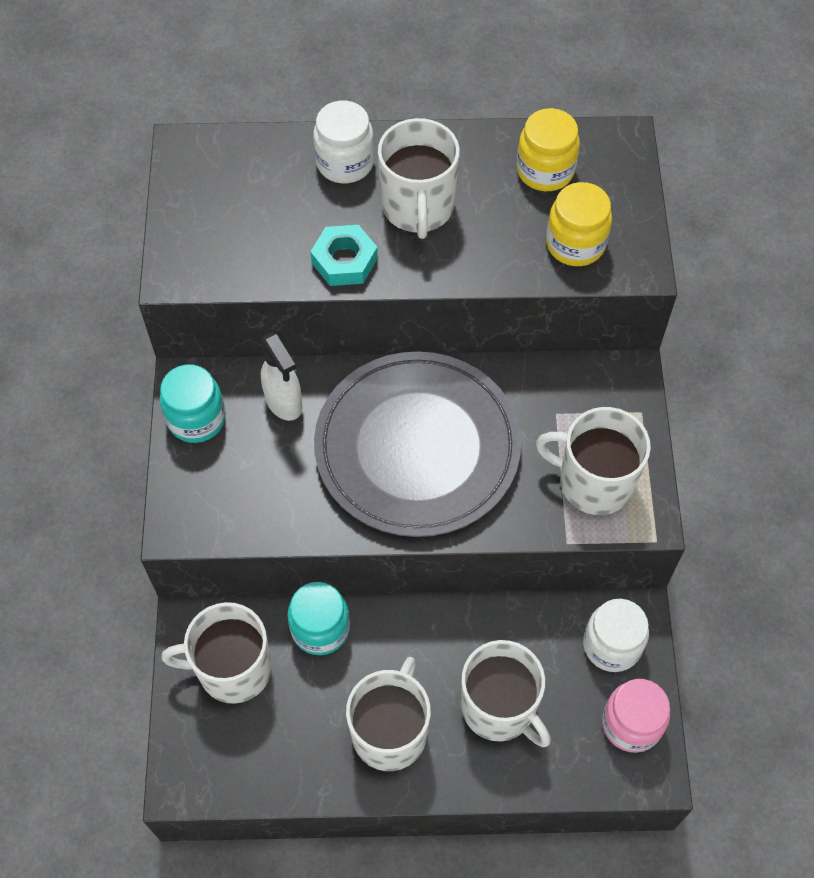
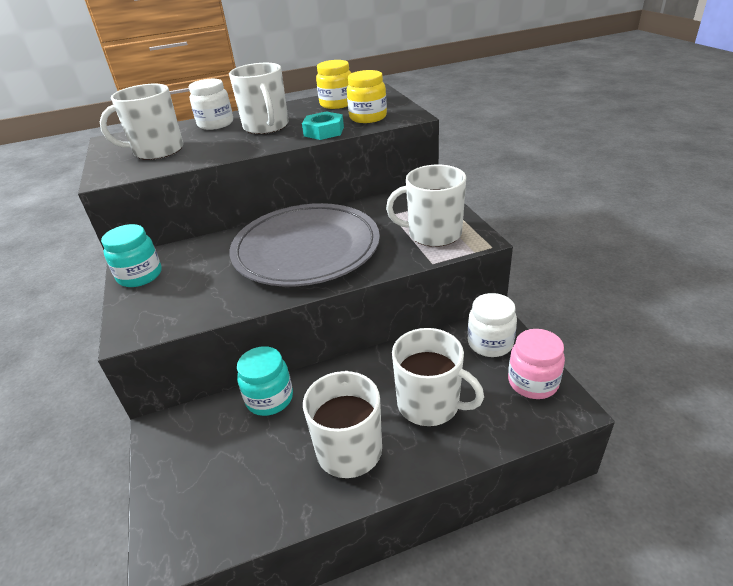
camera: 15 degrees left, 25 degrees down
(233, 668) = (201, 447): white mug -> white mug (157, 151)
(284, 402) = (204, 253): white spray bottle -> none
(344, 260) = (225, 150): turquoise nut -> turquoise nut (324, 131)

